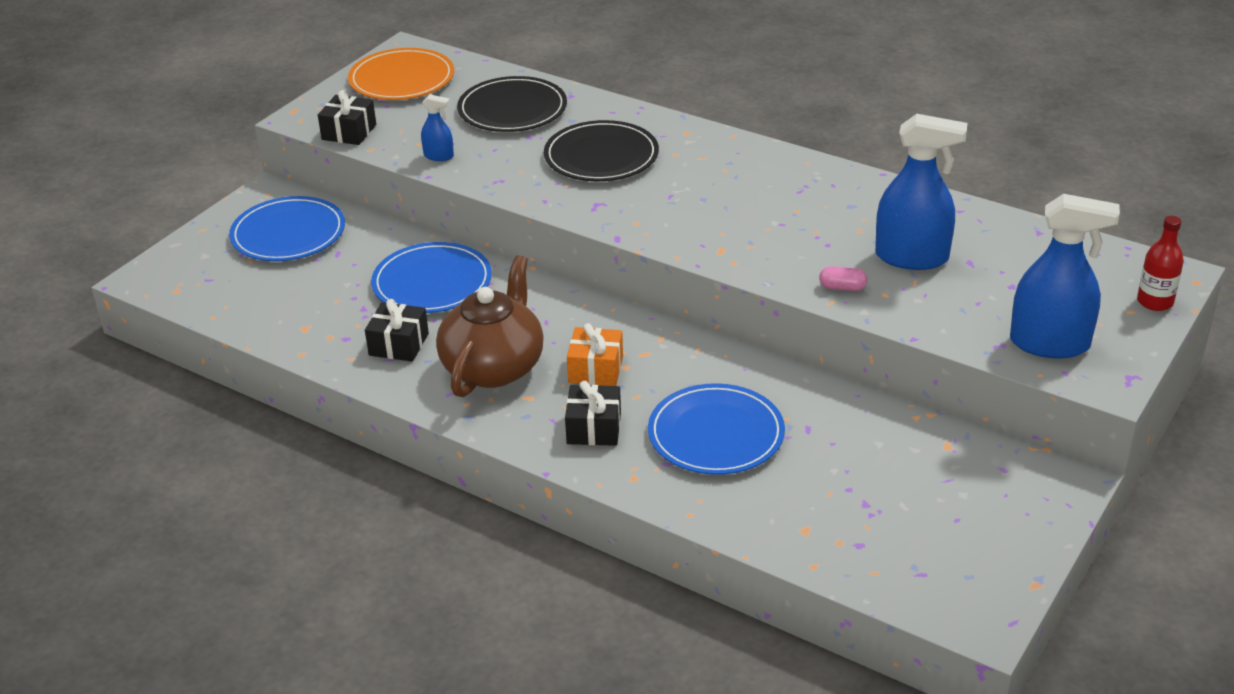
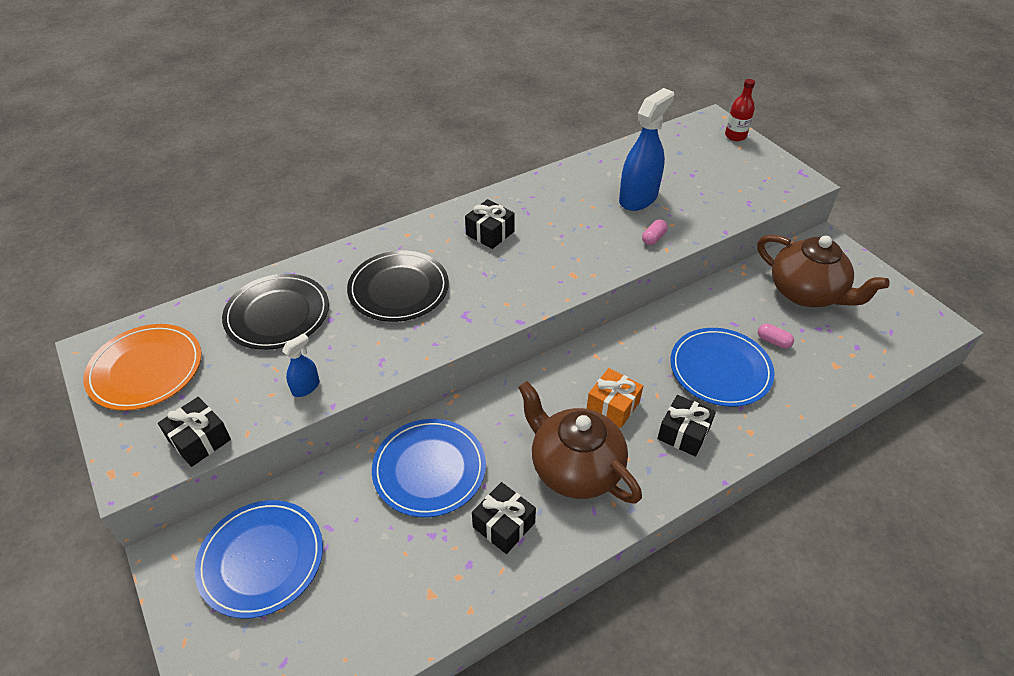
camera: 65 degrees left, 10 degrees up
(739, 179) = (490, 233): none -> black gift
(803, 468) = (773, 341): none -> pink capsule
(929, 480) = (806, 293): none -> brown teapot
(1050, 344) = (757, 185): blue spray bottle -> none

